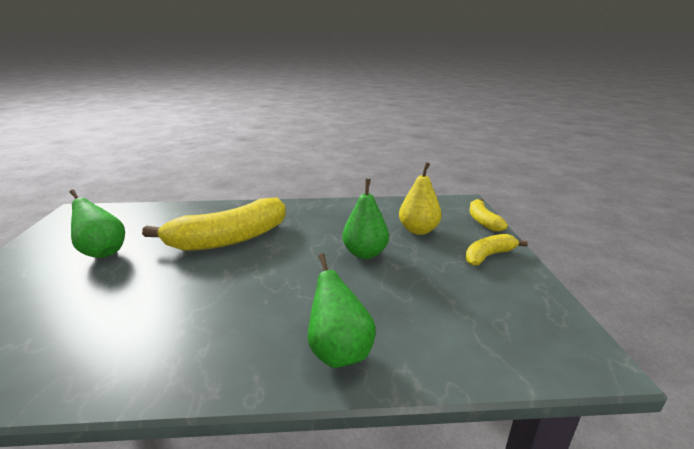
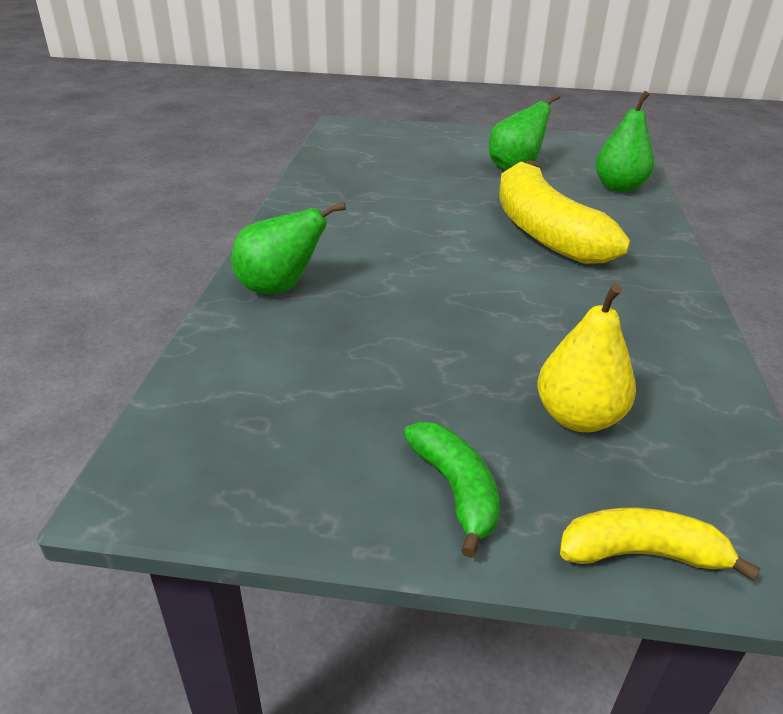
camera: 100 degrees right, 10 degrees up
(365, 253) = (488, 336): green pear -> green pear (619, 187)
(488, 255) = (456, 490): yellow banana -> green banana

